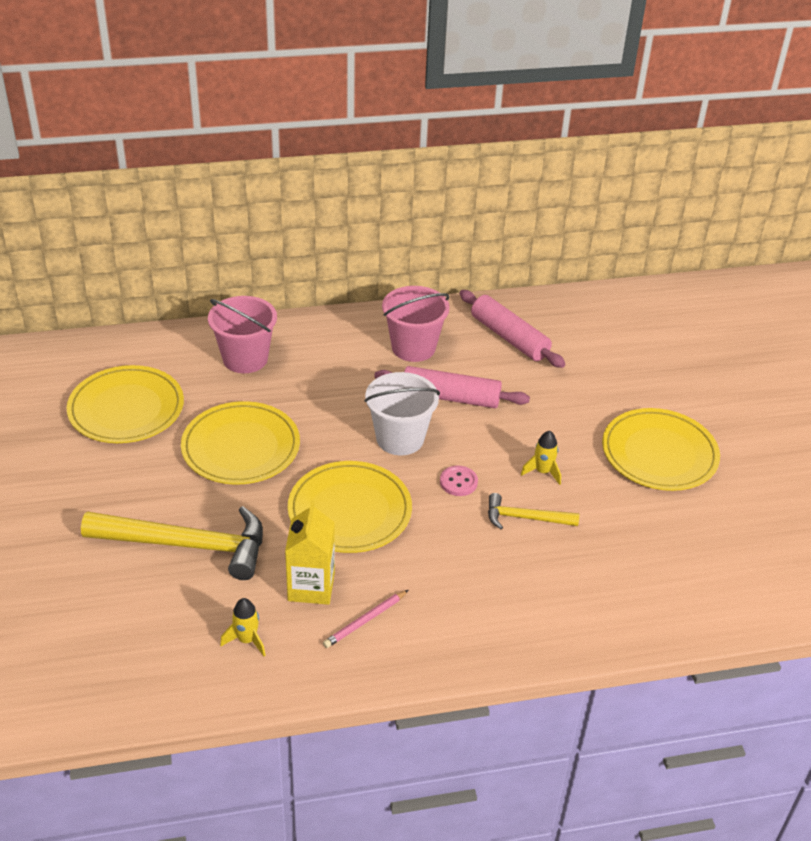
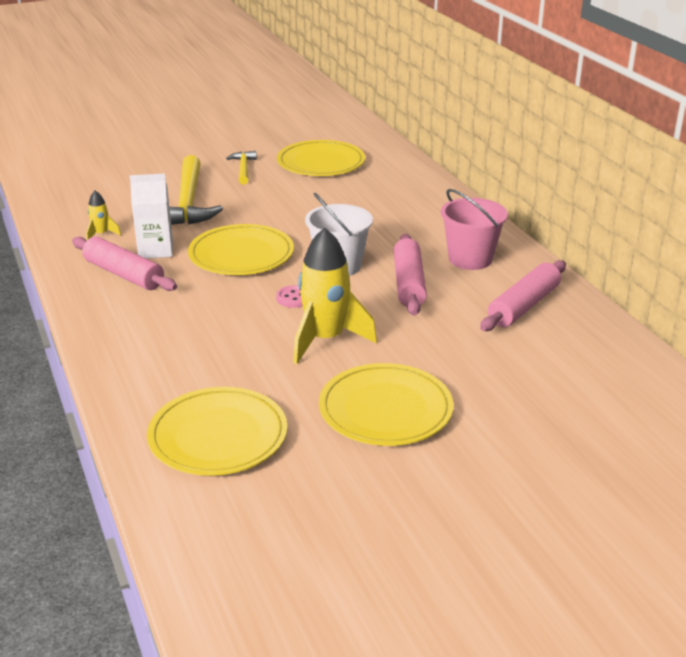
camera: 80 degrees right, 10 degrees down
(241, 447) = (297, 206): yellow plate -> yellow plate (218, 436)
(245, 359) = (404, 193): pink bucket -> none
(311, 586) = (156, 250): yellow carton -> white carton
(365, 620) = (124, 274): pink pencil -> pink rolling pin
(525, 518) = (258, 334): yellow hammer -> yellow hammer (243, 169)
(543, 472) = (325, 340): yellow rocket -> yellow rocket, size x2.17

